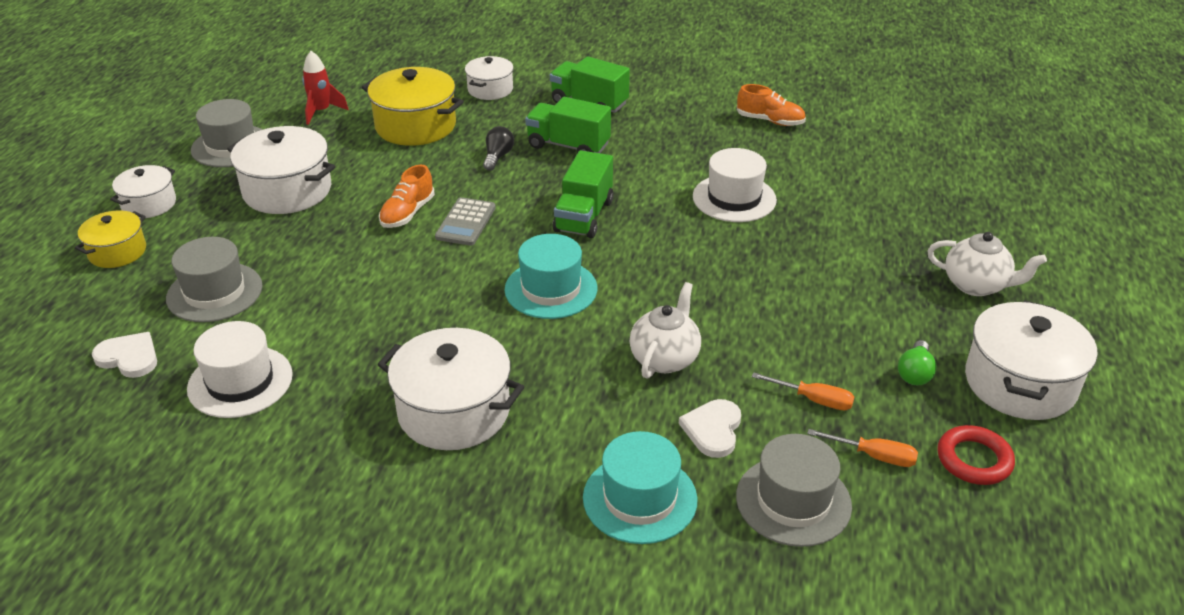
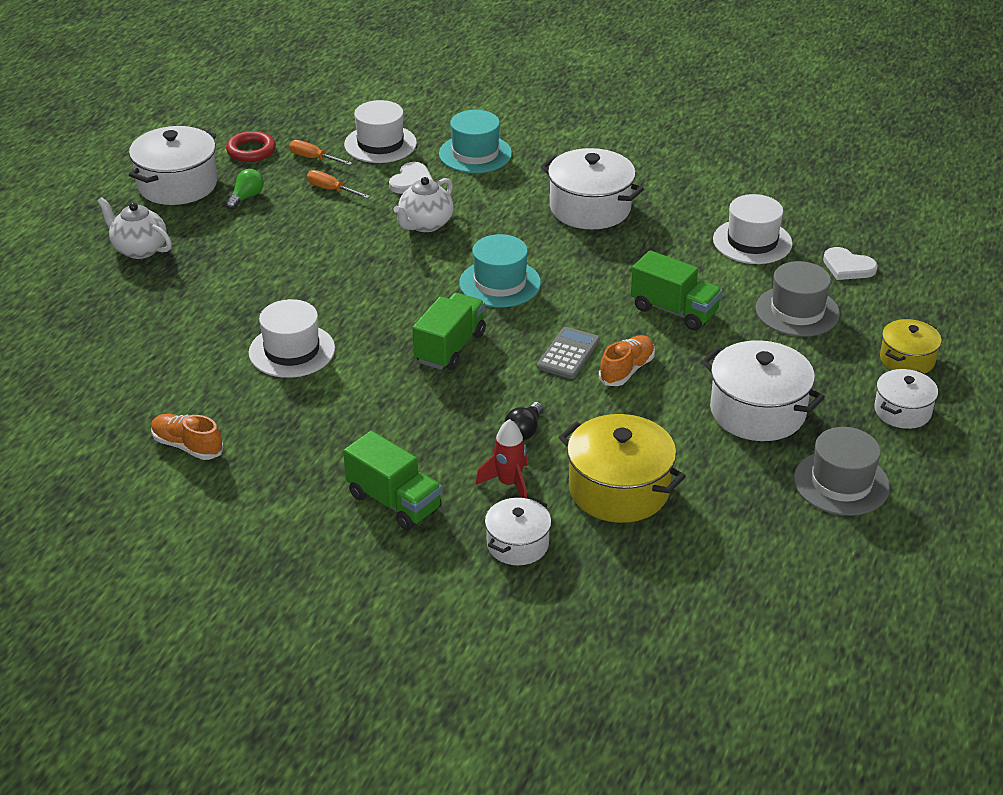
camera: 170 degrees left, 0 degrees up
(321, 112) = (742, 529): red rocket -> red rocket (509, 484)
(568, 146) = (440, 437): green truck -> green truck (674, 310)
(793, 501) = (380, 144): grey hat -> white hat

